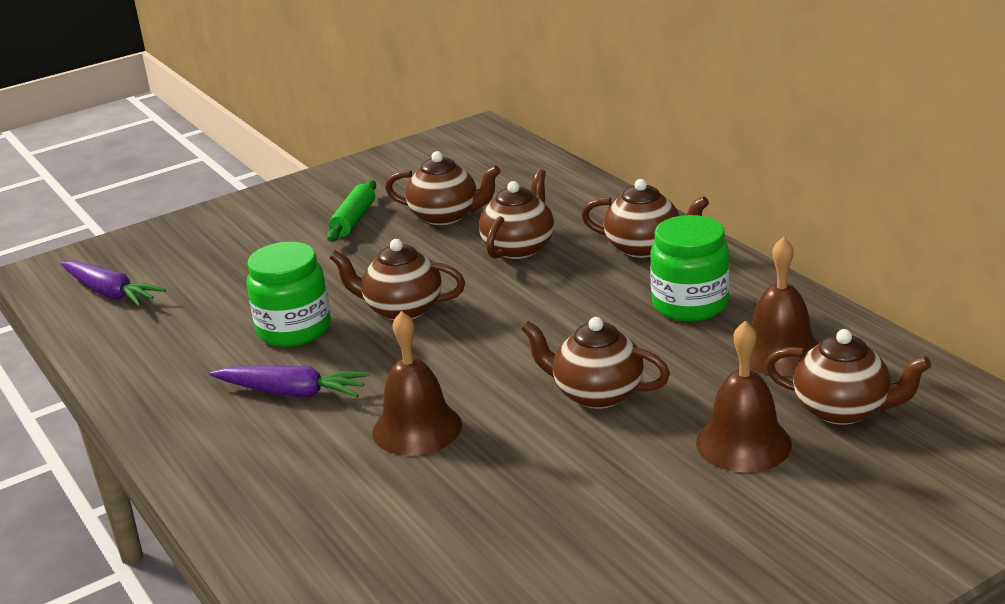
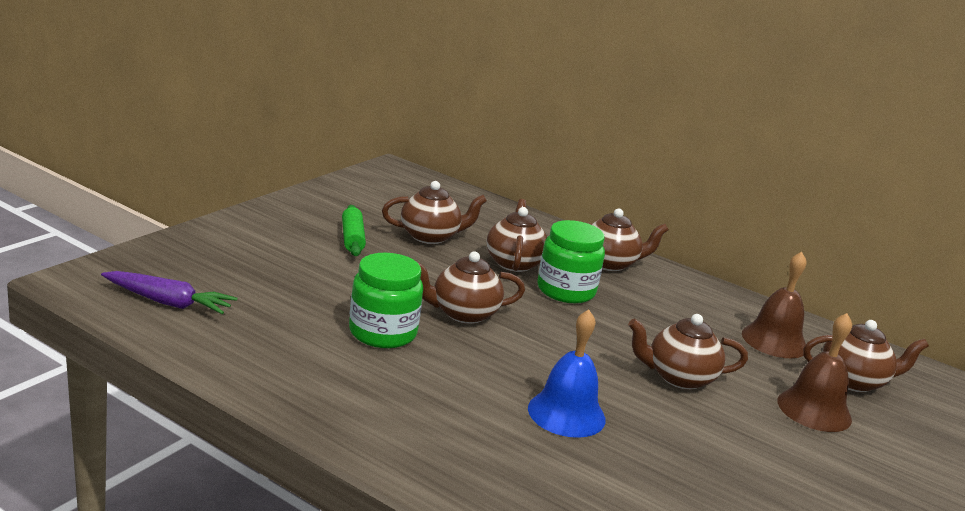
camera: 30 degrees left, 5 degrees down
(292, 392) = (430, 389): purple carrot -> none
(417, 428) = (566, 413): brown bell -> blue bell
(690, 304) = (681, 306): green jar -> green jar (566, 291)

